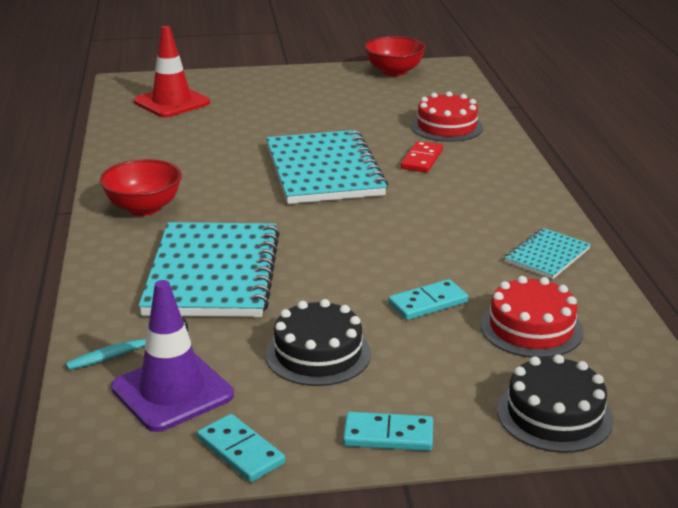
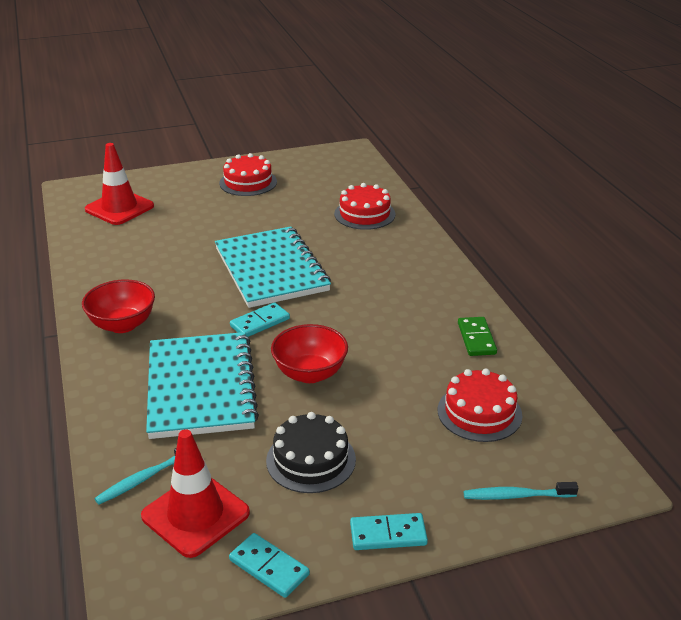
camera: 10 degrees left, 5 degrees up
(172, 391) = (195, 514): purple traffic cone -> red traffic cone
(321, 88) = (248, 182): none -> red cake
(394, 72) = (307, 160): red bowl -> red bowl (310, 373)
(422, 159) = (351, 250): red domino -> none
(428, 303) = (390, 397): turquoise domino -> turquoise domino (260, 322)
(547, 256) = (476, 338): turquoise notebook -> green domino
(554, 414) = (516, 496): black cake -> turquoise toothbrush

